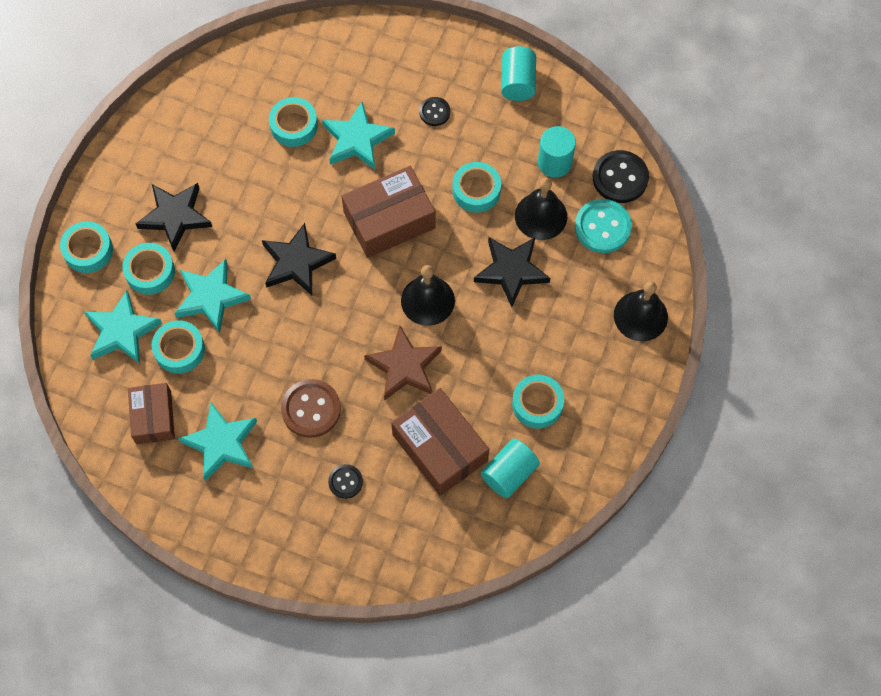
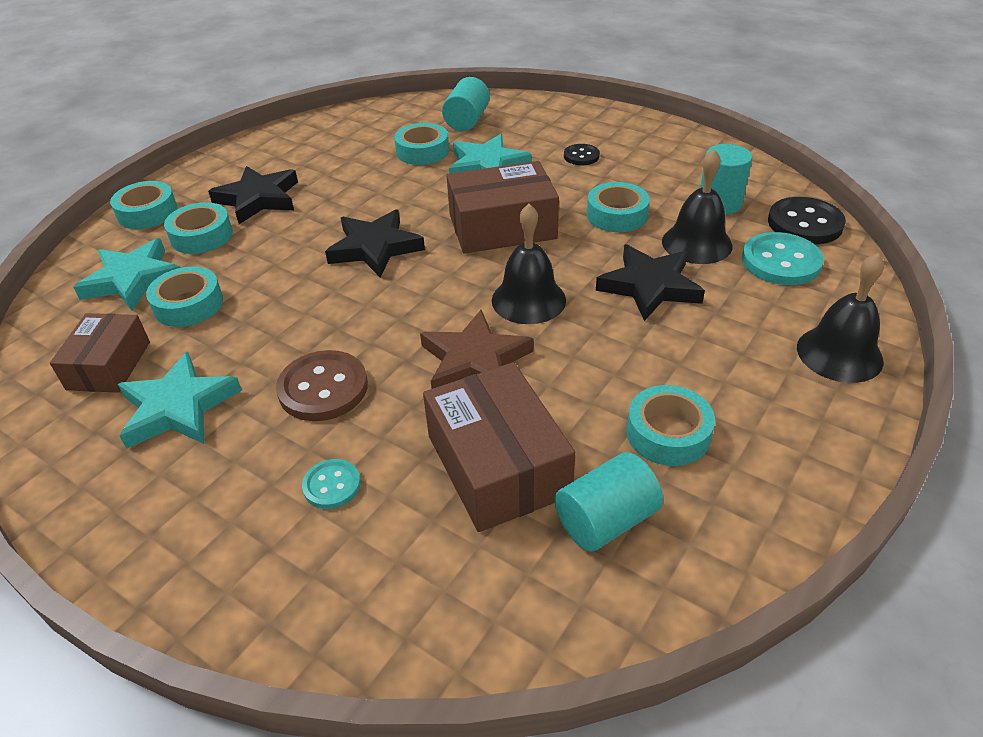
camera: 15 degrees right, 25 degrees down
(211, 297) = (257, 264): turquoise star -> none
(345, 482) = (332, 485): black button -> turquoise button
(518, 82) = (681, 145): turquoise cylinder -> turquoise cylinder (467, 121)

